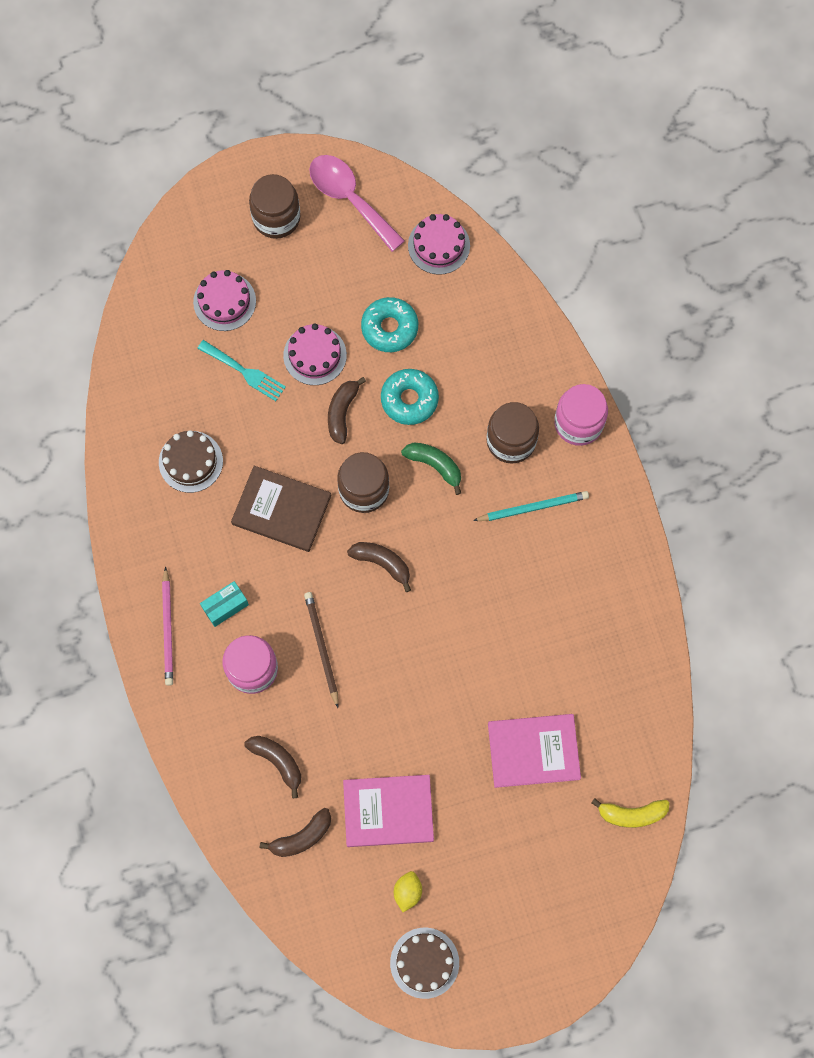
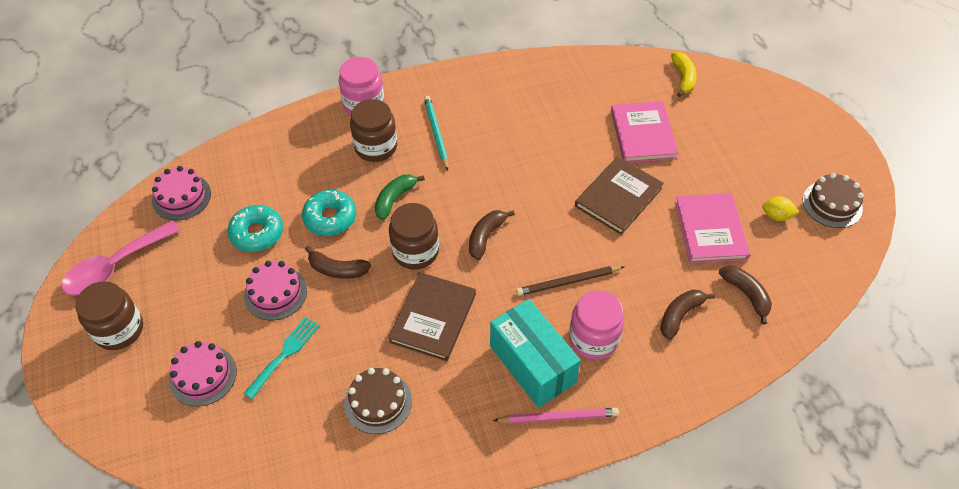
camera: 90 degrees left, 20 degrees down
(225, 606) = (532, 364): turquoise box -> turquoise box, size x2.03
(436, 712) = (618, 197): none -> brown book

